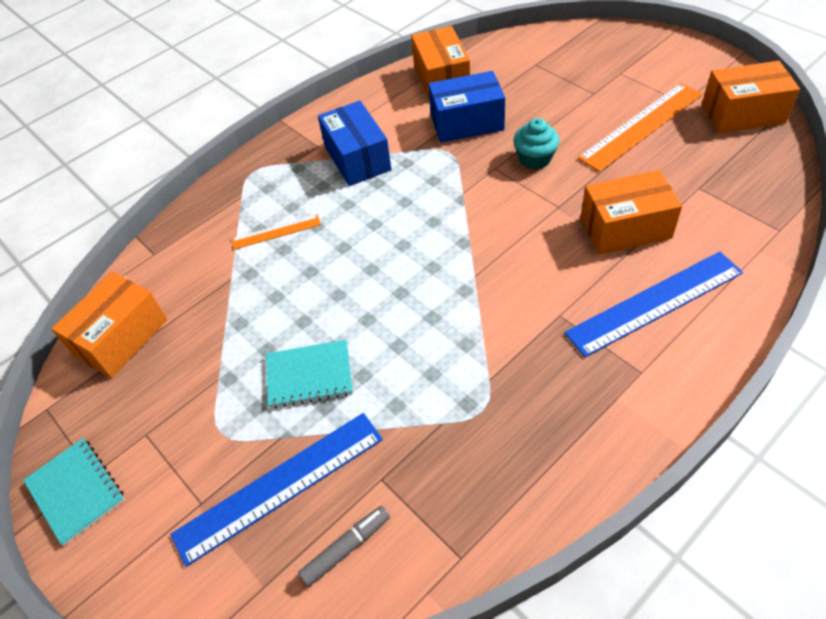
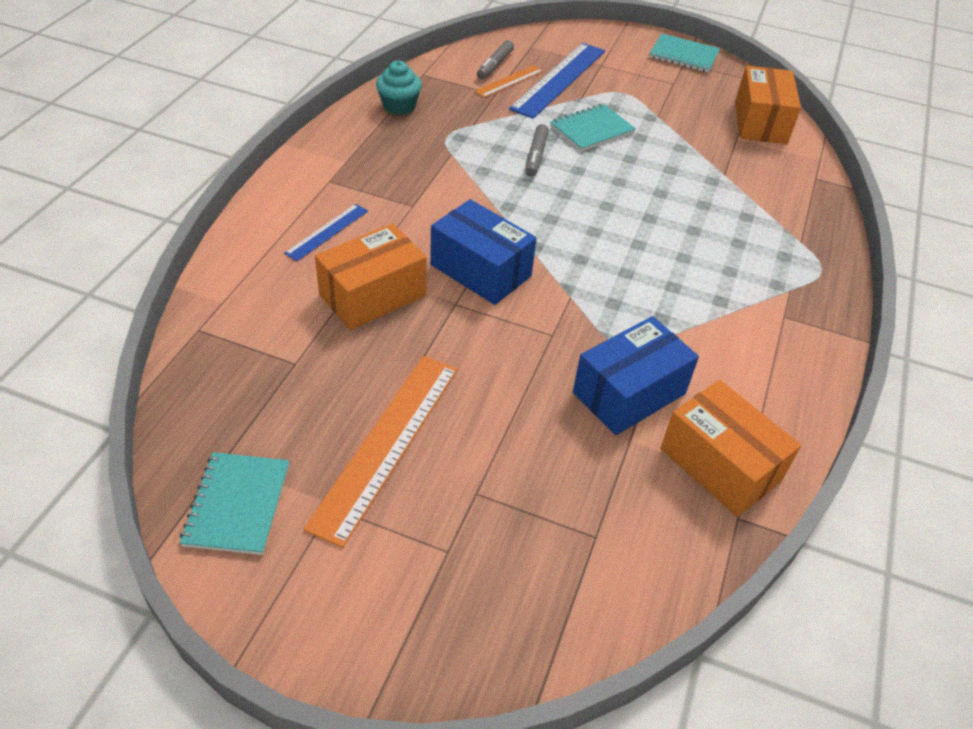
camera: 145 degrees right, 5 degrees down
(276, 232) = (727, 217): orange ruler -> orange ruler (509, 81)
(357, 158) = (723, 311): blue box -> blue box (480, 270)
(397, 351) = (536, 156): none -> grey marker
(535, 159) = (510, 358): turquoise cupcake -> turquoise cupcake (399, 106)
(654, 302) = (327, 232): blue ruler -> blue ruler, size x0.52
(742, 113) = (237, 504): orange box -> turquoise notebook

